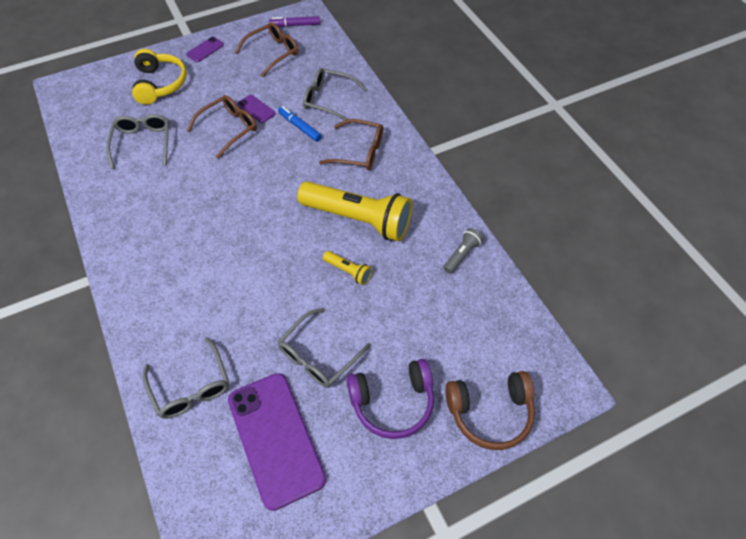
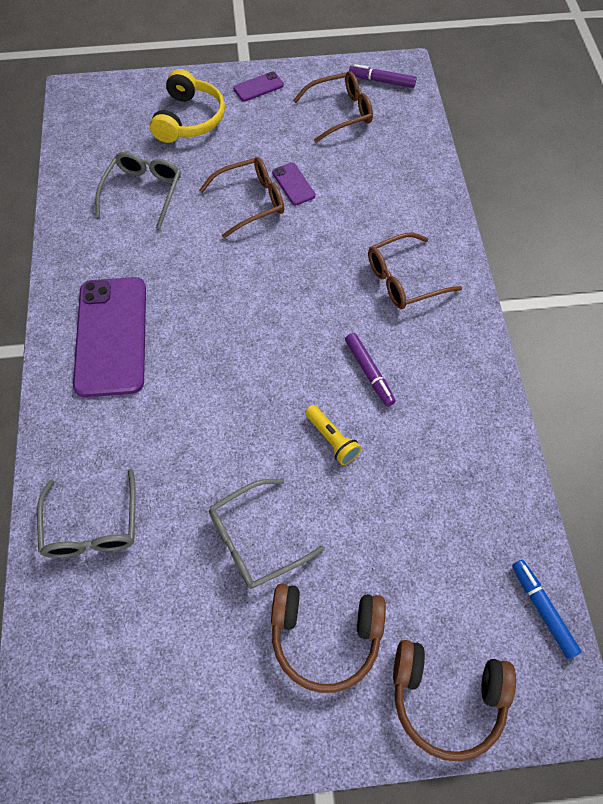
camera: 20 degrees right, 5 degrees up
(275, 438) = (166, 630): purple phone -> purple phone (111, 336)
(299, 127) = (339, 223): blue marker -> blue marker (542, 609)
(328, 100) = (388, 196): grey glasses -> none
(358, 219) = (369, 372): yellow flashlight -> purple marker
(359, 152) = (403, 280): brown glasses -> brown glasses turned 120 degrees clockwise
(392, 403) = (325, 637): purple headphones -> brown headphones
(461, 255) = (488, 465): grey flashlight -> none

